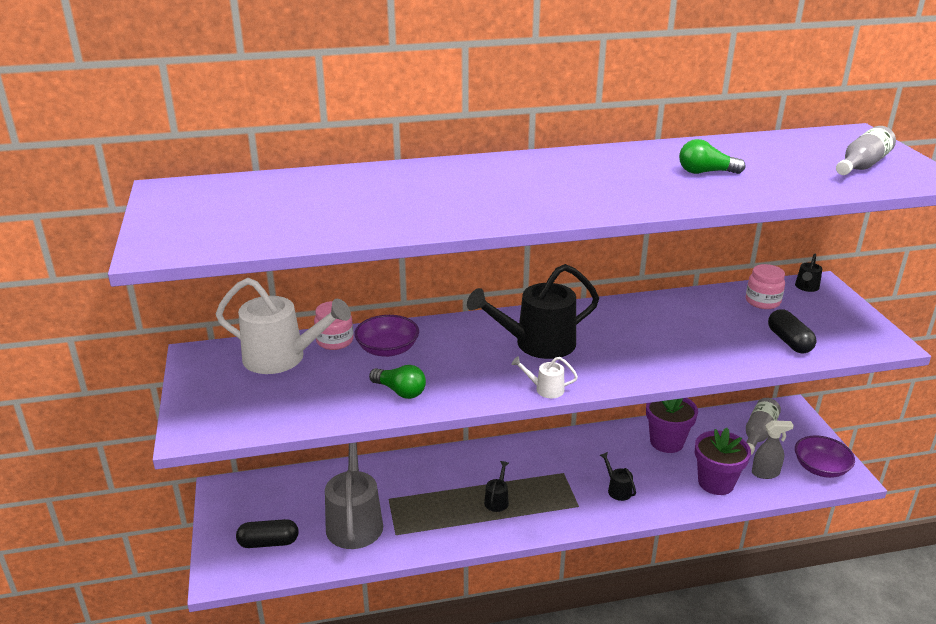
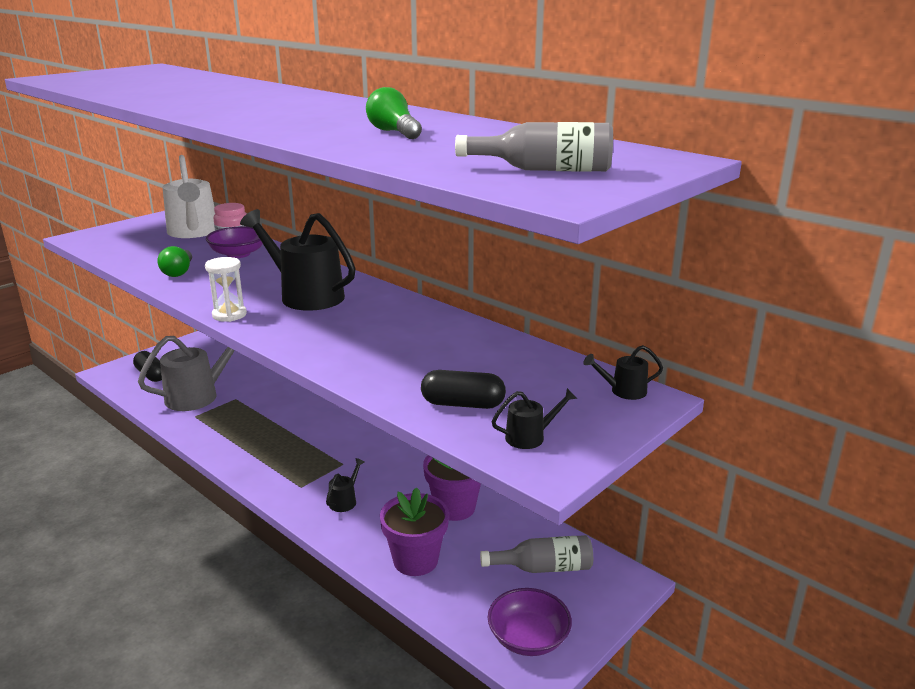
camera: 55 degrees right, 5 degrees down
(497, 500) = (273, 444): black watering can -> black watering can (530, 437)
(545, 389) = (229, 315): white watering can -> white hourglass
(762, 301) = (542, 372): pink jar -> none
(765, 473) = (470, 593): grey spray bottle -> none
(789, 341) = (462, 404): black capsule -> black capsule turned 60 degrees clockwise

